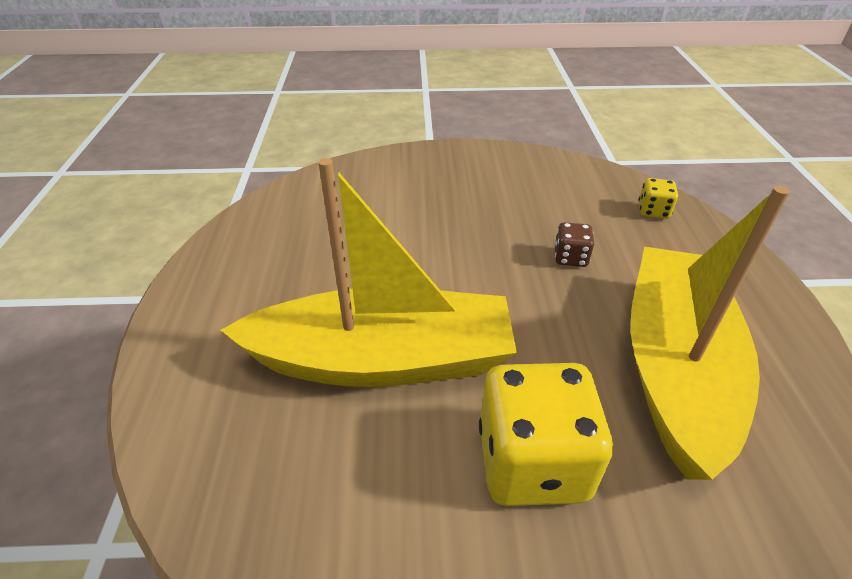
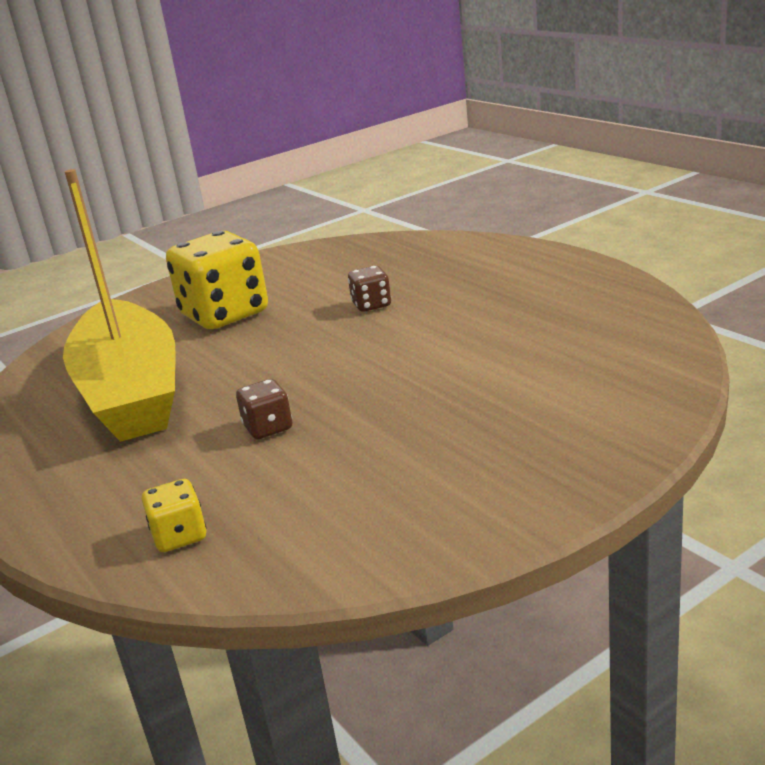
camera: 150 degrees right, 15 degrees down
(383, 360) = (371, 305): yellow boat -> brown dice

